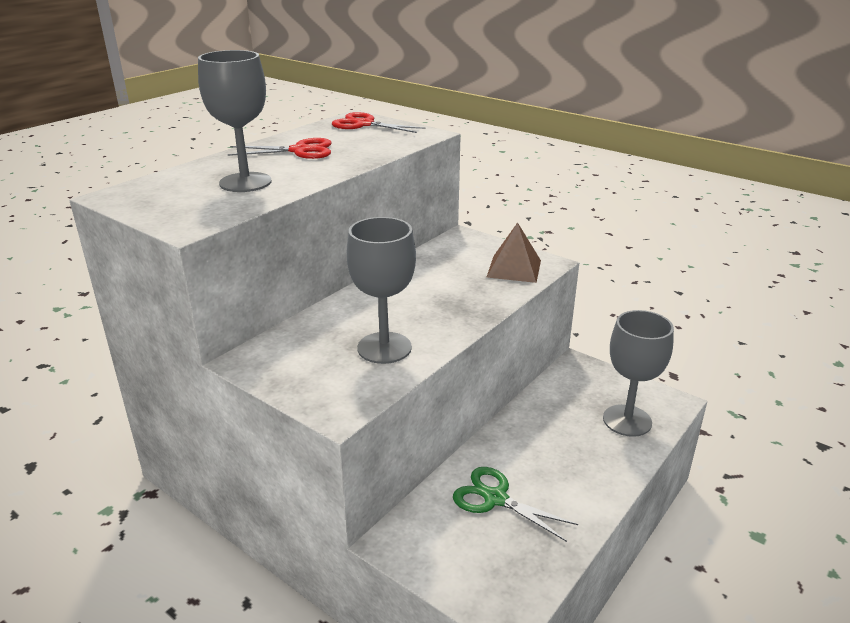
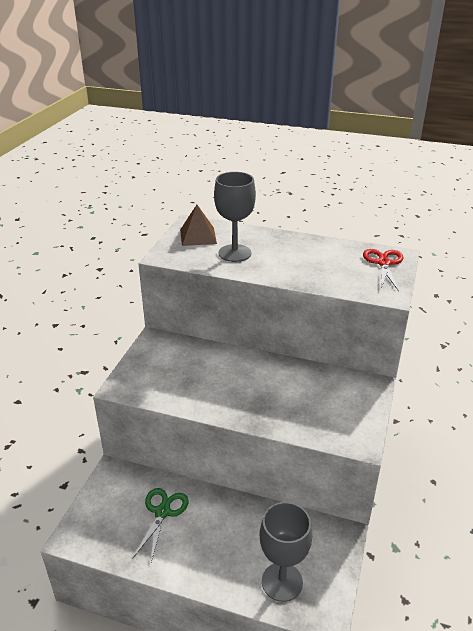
camera: 70 degrees right, 5 degrees up
(300, 151) = (304, 254): red scissors -> none
(384, 348) = (190, 387): grey goblet -> none
(514, 268) = (337, 425): brown pyramid -> brown pyramid (198, 236)

